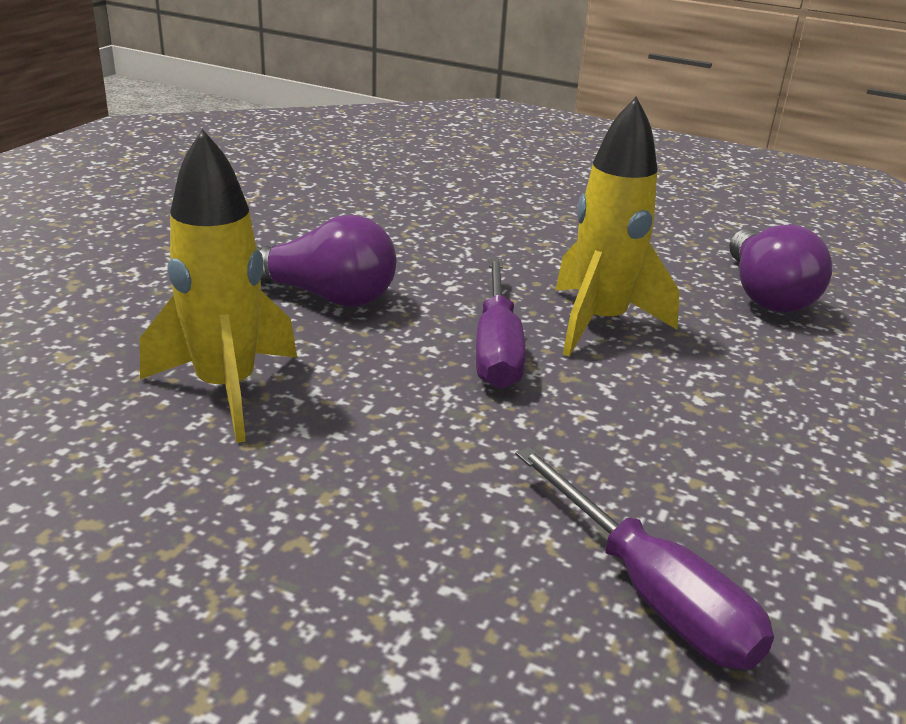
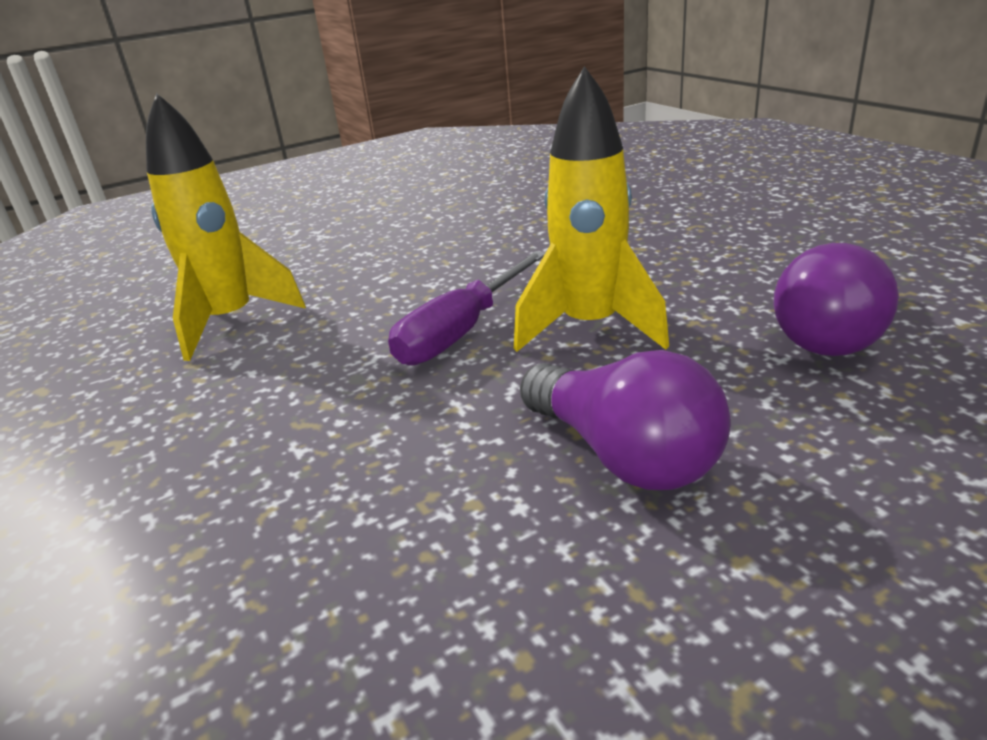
camera: 40 degrees right, 0 degrees up
(325, 296) = (389, 266): purple light bulb -> purple light bulb (623, 455)
(651, 592) = (278, 590): purple screwdriver -> none

